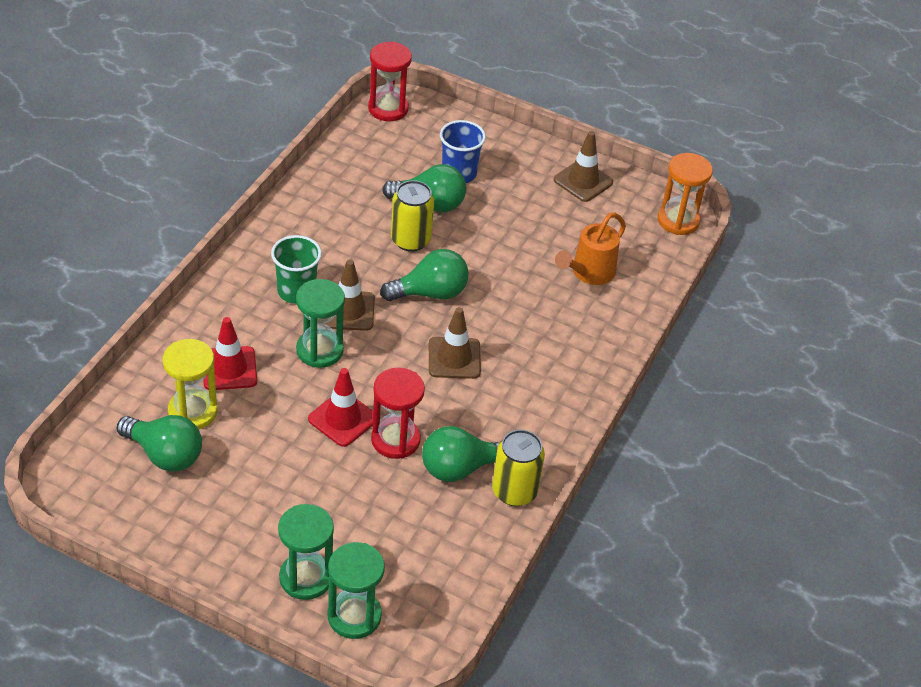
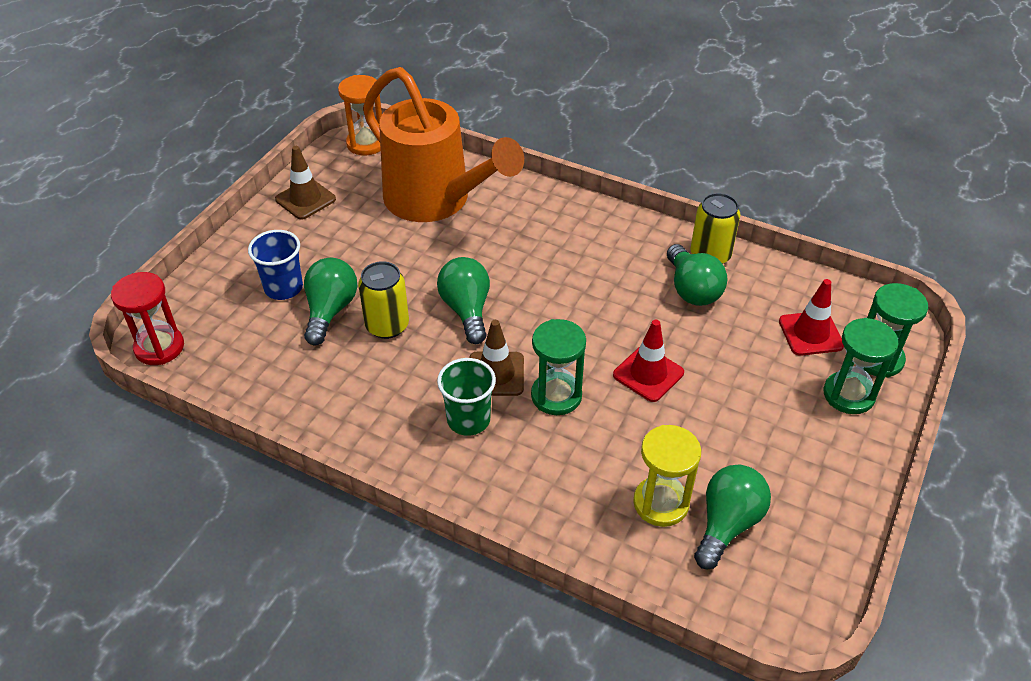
camera: 85 degrees left, 0 degrees up
(229, 368) = (592, 474): red traffic cone -> red traffic cone (810, 333)
(395, 440) = (667, 334): red hourglass -> none
(454, 358) = (555, 293): brown traffic cone -> none
(589, 273) = (436, 201): orange watering can -> orange watering can, size x2.04

